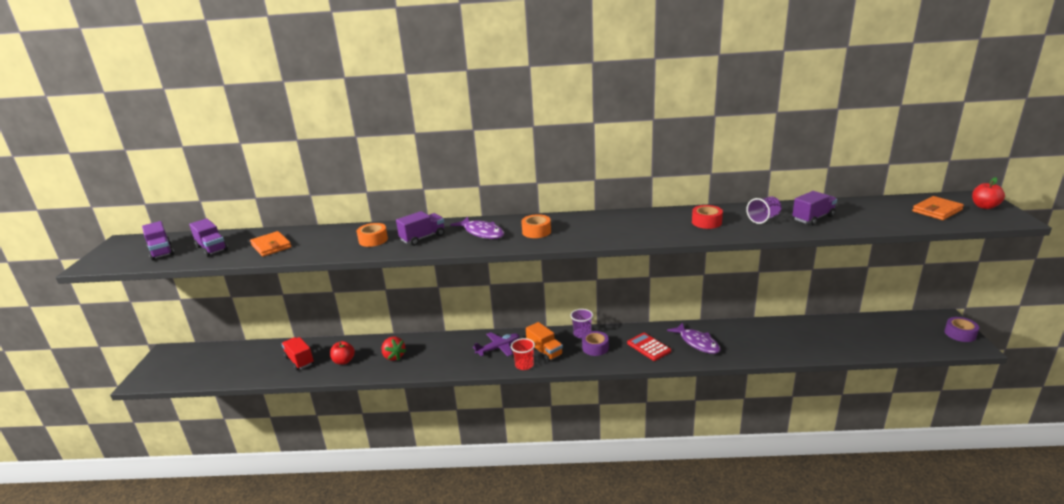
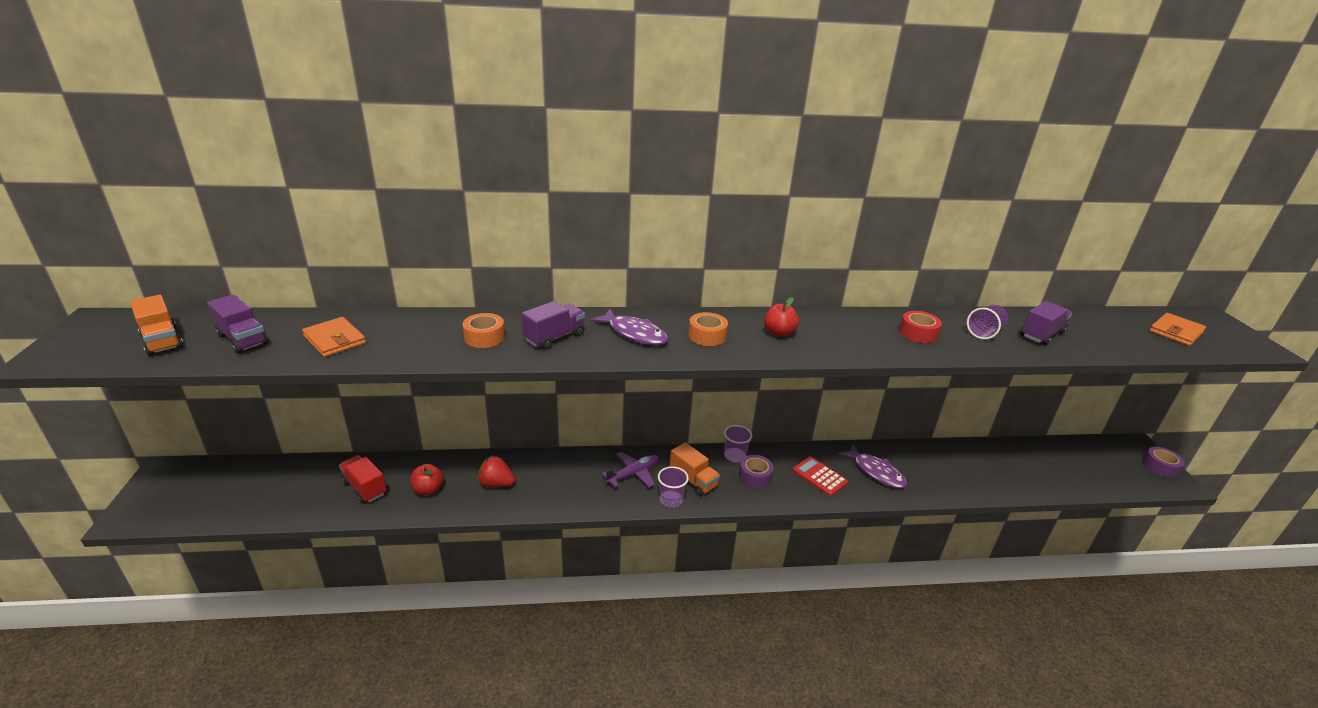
camera: 10 degrees left, 5 degrees up
(161, 252) = (162, 341): purple truck -> orange truck
(394, 356) = (496, 484): red strawberry -> red strawberry turned 150 degrees clockwise
(524, 365) = (671, 500): red cup -> purple cup
(984, 206) = (1224, 329): red apple -> red apple (779, 333)

